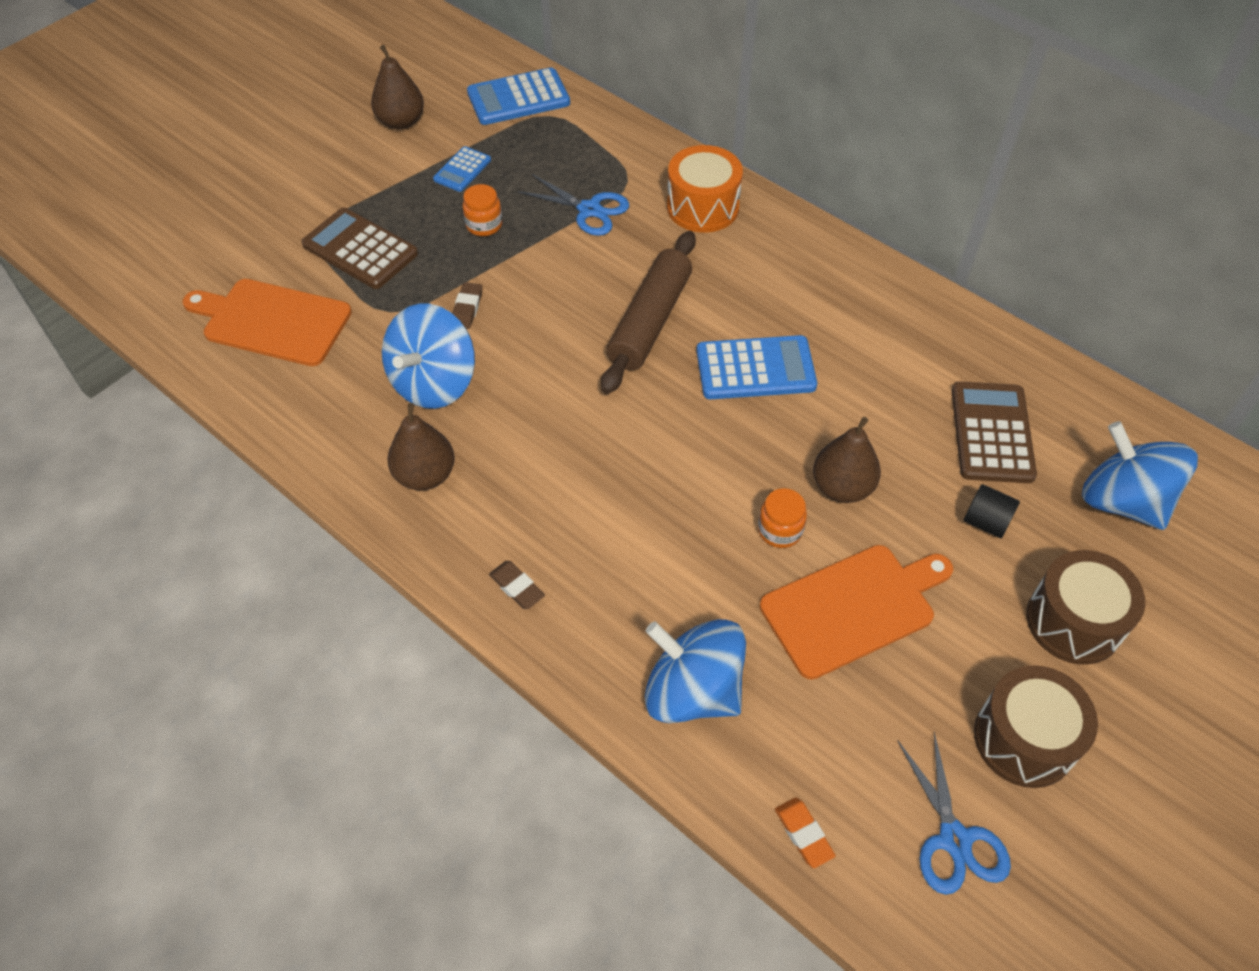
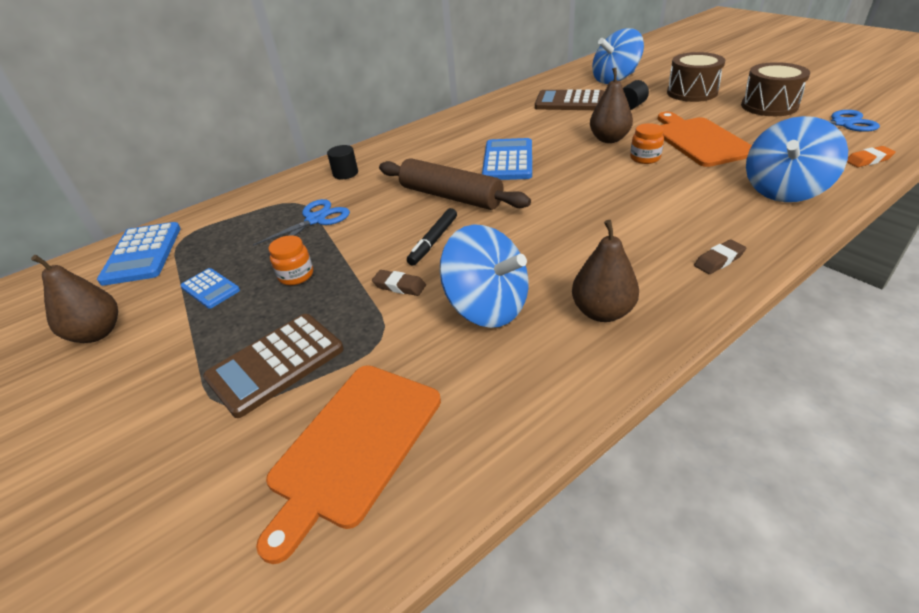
camera: 75 degrees left, 15 degrees down
(549, 321) = (433, 241): none -> black marker
(702, 207) = (345, 173): orange drum -> black cylinder

